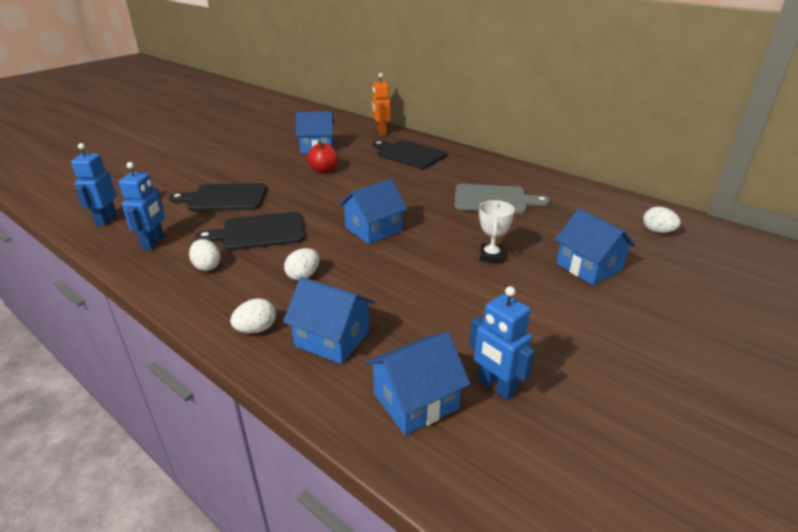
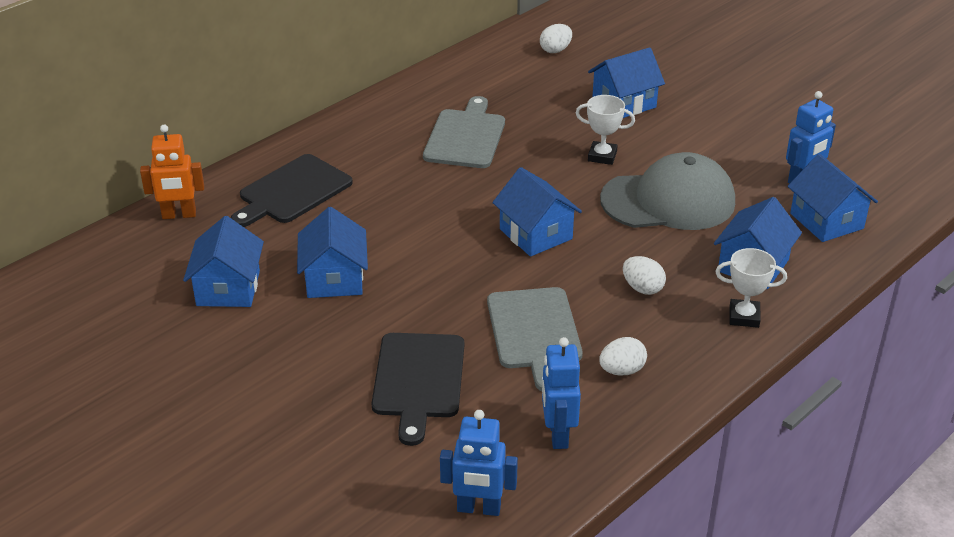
camera: 85 degrees left, 5 degrees up
(154, 243) = (557, 434): blue robot -> blue robot turned 105 degrees counterclockwise
(256, 329) = (744, 317): white egg -> white trophy
(259, 232) = (534, 332): black cutting board -> grey cutting board
(324, 170) = (334, 278): red apple -> blue house
(431, 290) = (668, 201): none -> grey cap

